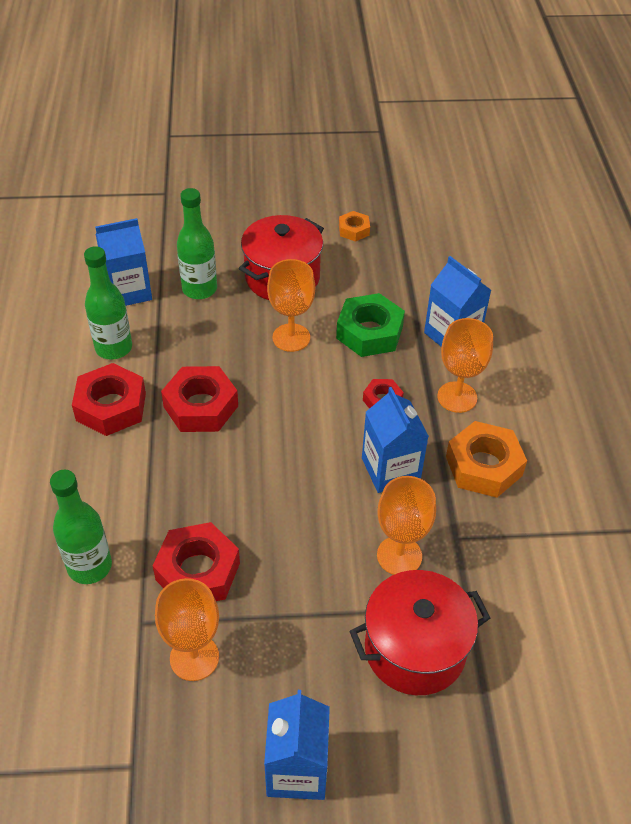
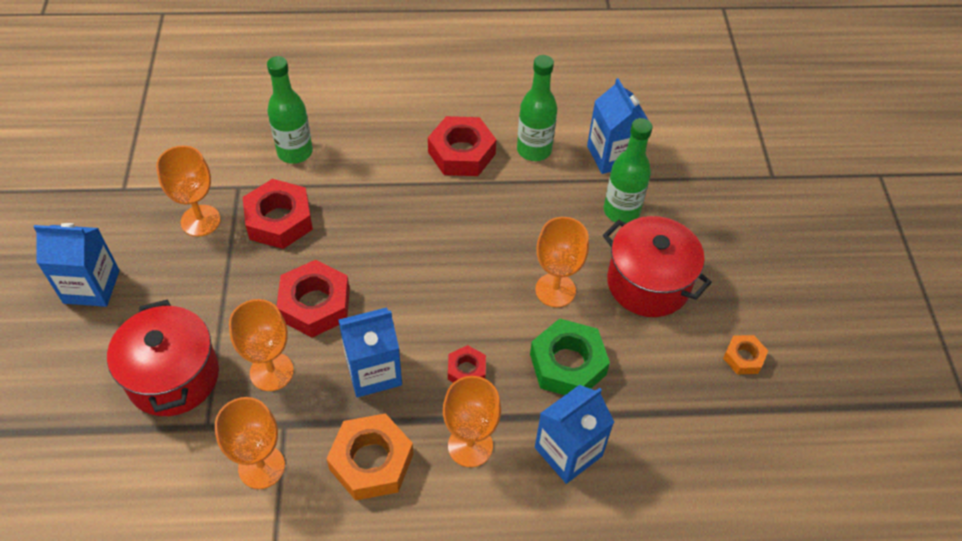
camera: 90 degrees right, 5 degrees up
(201, 406) = (460, 217): red nut -> red nut (315, 304)
(504, 552) = (261, 467): none -> orange goblet

